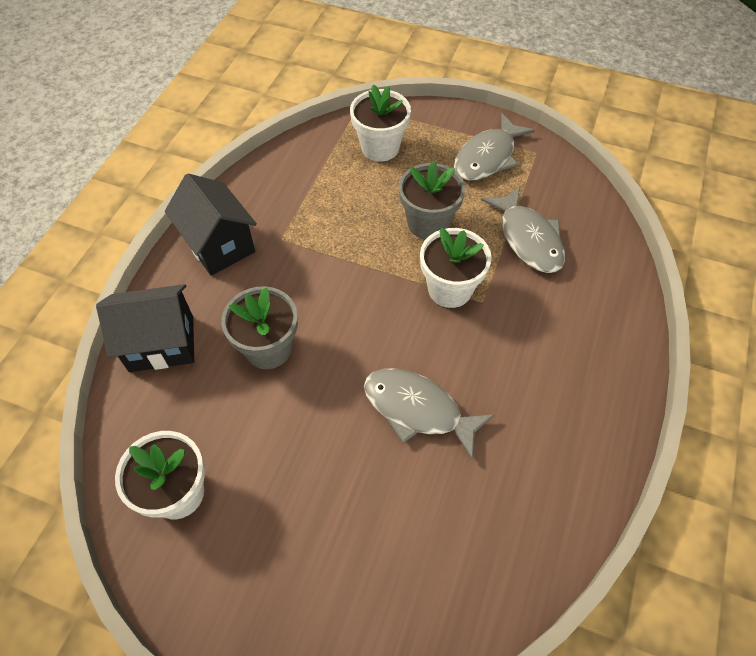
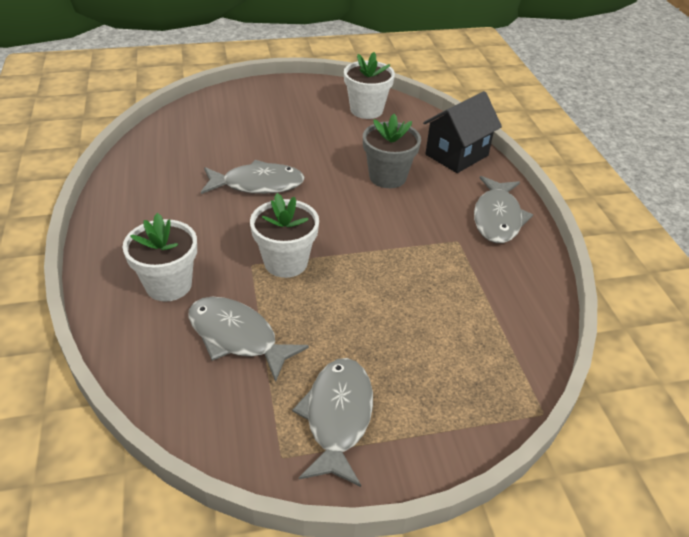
camera: 145 degrees right, 15 degrees down
(219, 245) = (497, 218): black house -> grey fish
(380, 147) = (465, 368): white flower pot -> white flower pot (168, 285)
(428, 223) = (346, 308): grey flower pot -> none

